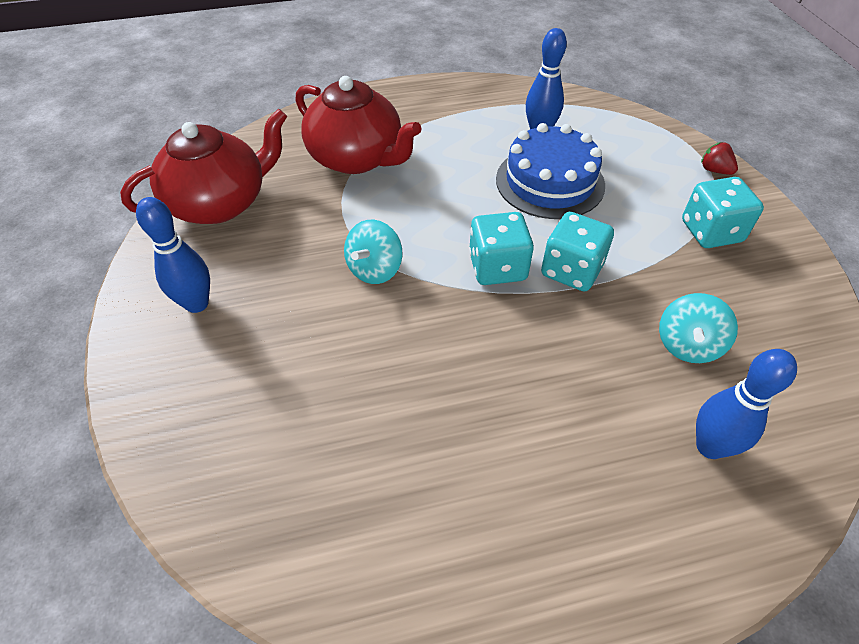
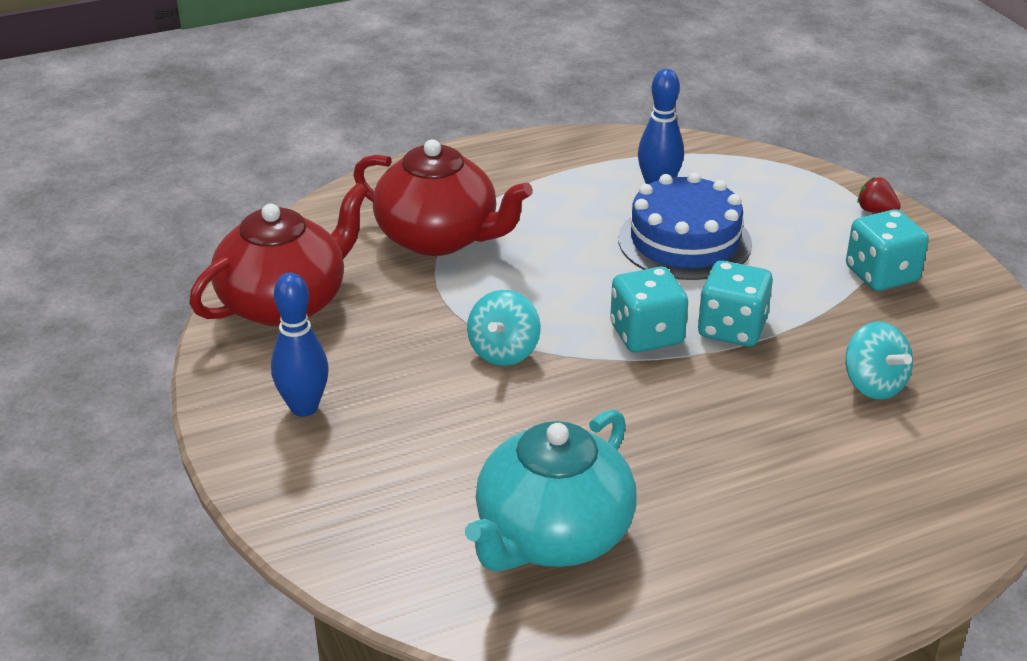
camera: 10 degrees left, 15 degrees down
(358, 474) = (552, 536): none -> turquoise teapot
(687, 345) = (873, 385): turquoise spinning top -> turquoise spinning top turned 45 degrees counterclockwise
(710, 446) = (911, 469): blue bowling pin -> none

